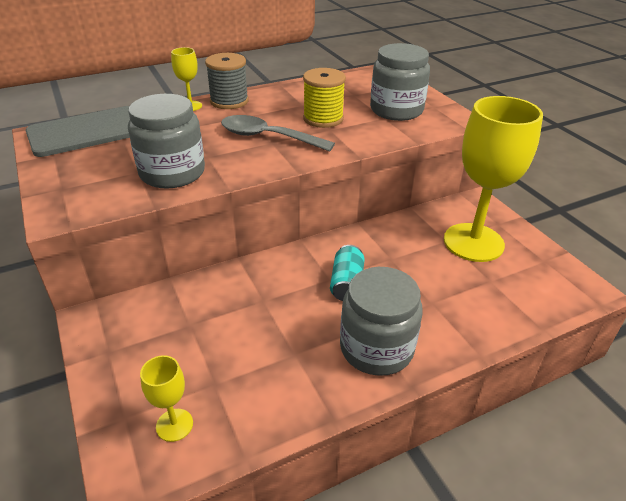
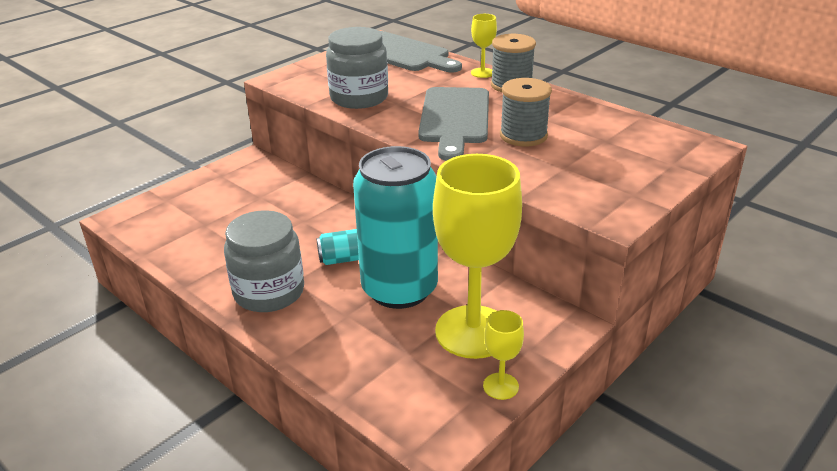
camera: 70 degrees right, 5 degrees down
(174, 425) = (164, 220): yellow goblet -> yellow goblet (500, 386)
(268, 137) = (455, 119): grey spoon -> grey cutting board
(323, 118) = (523, 135): yellow spool -> grey spool
(396, 110) = (593, 172): grey jar -> none
(406, 265) = (399, 289): none -> turquoise can

